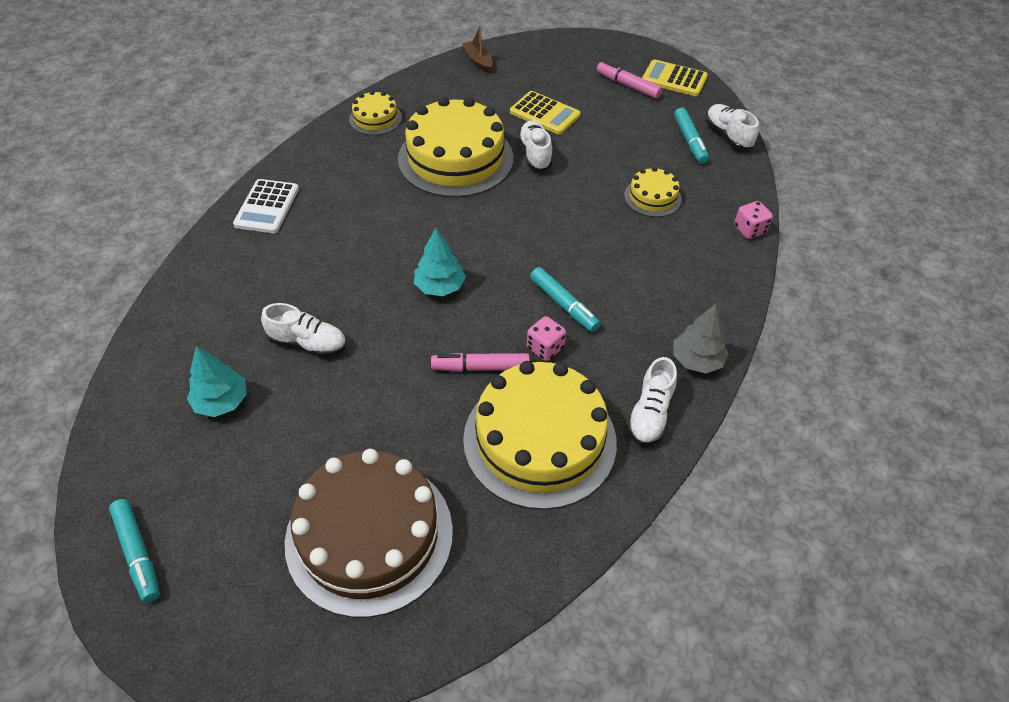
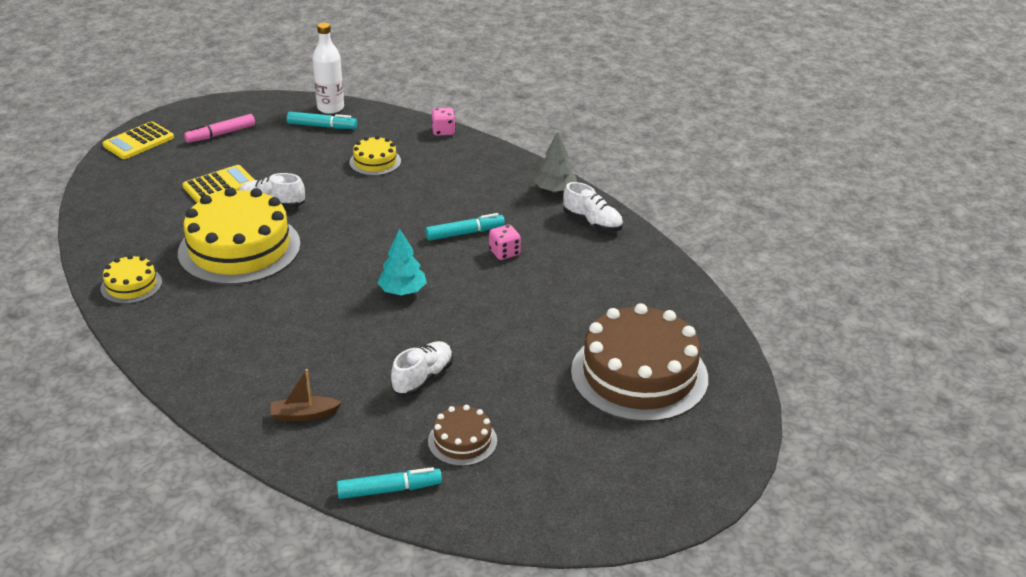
camera: 70 degrees left, 15 degrees down
(138, 553) = (604, 508): turquoise marker -> turquoise marker (389, 490)
(221, 401) = (462, 441): turquoise tree -> brown cake
(267, 207) = (212, 380): white calculator -> none
(478, 61) = (98, 204): brown boat -> brown boat (304, 415)
(481, 367) = (506, 288): pink marker -> none
(539, 440) = (591, 276): yellow cake -> none
(674, 79) = (234, 110): yellow calculator -> yellow calculator (138, 141)
(728, 135) = (330, 108): white shoe -> white bottle

